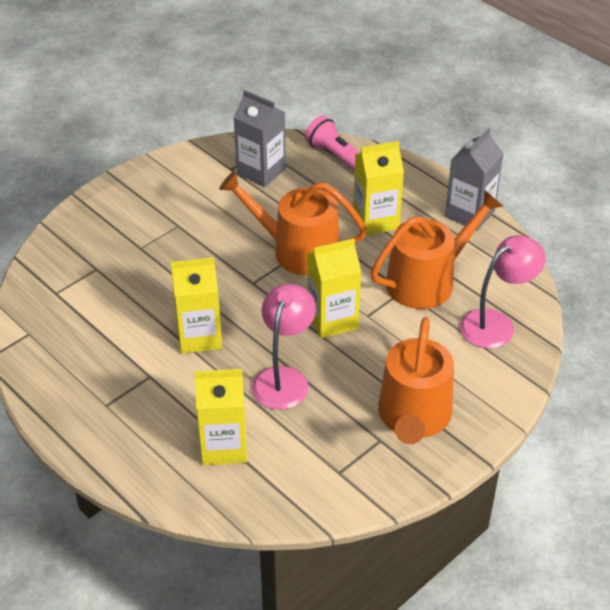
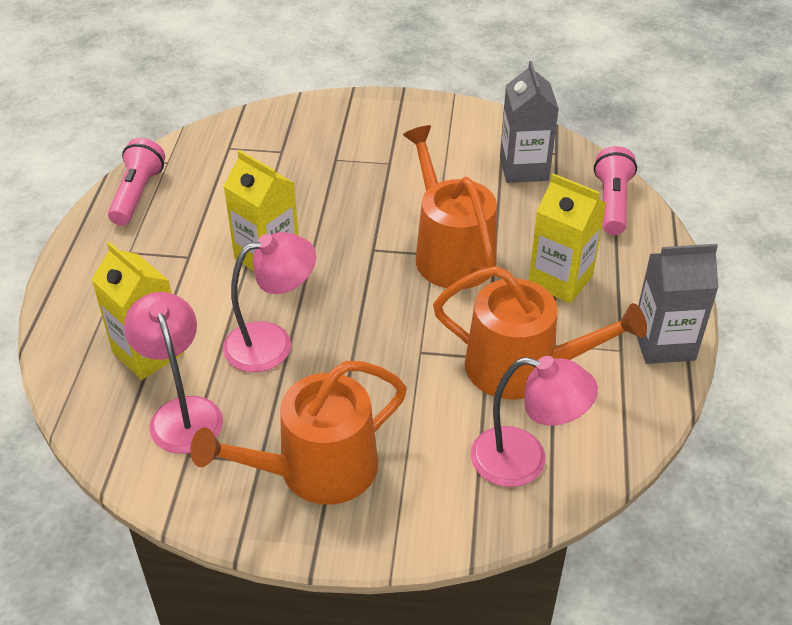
camera: 50 degrees right, 0 degrees up
(45, 368) = (137, 194): none -> pink flashlight
(299, 456) = (182, 413): none -> pink lamp
(332, 320) = (385, 330): yellow carton -> none

